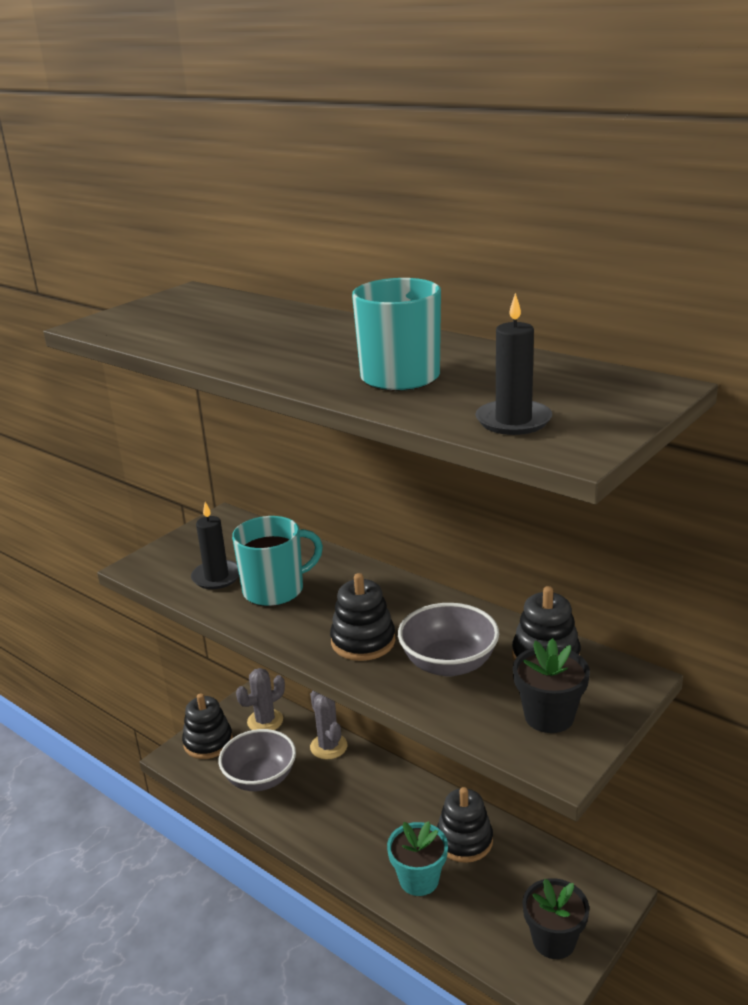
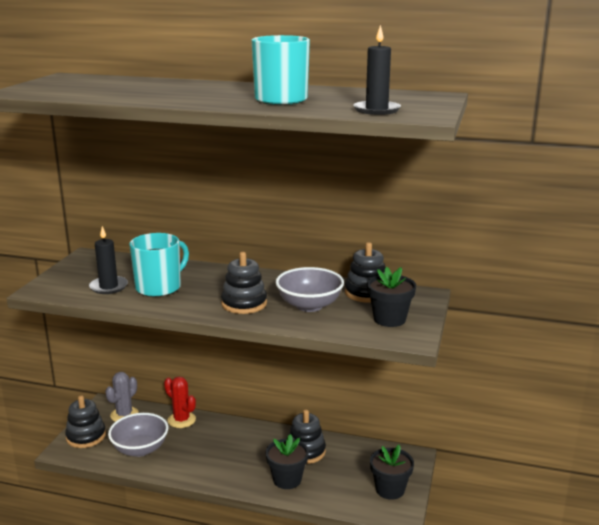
camera: 25 degrees left, 5 degrees down
(328, 746) = (181, 420): grey cactus -> red cactus
(419, 879) = (287, 479): turquoise flower pot -> black flower pot

